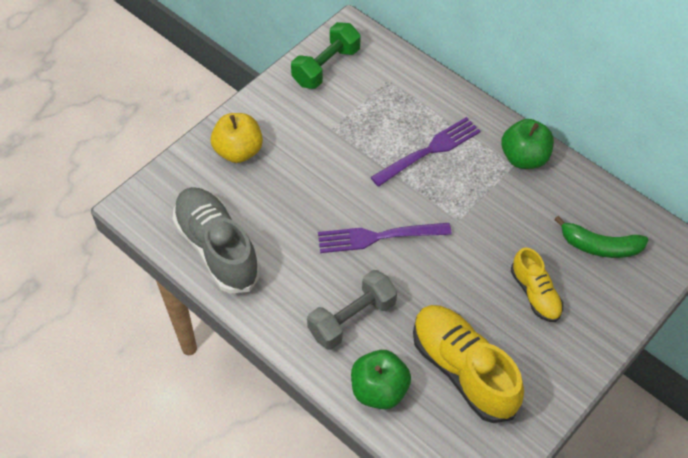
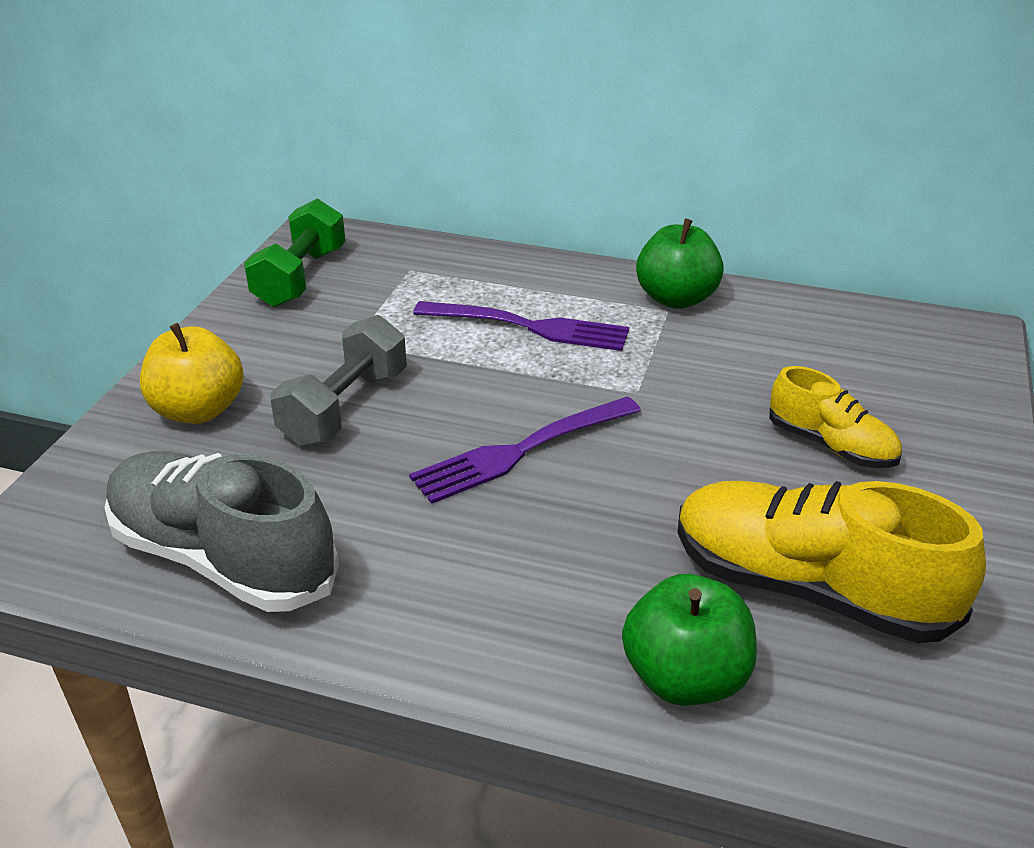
camera: 25 degrees left, 20 degrees down
(352, 318) = (553, 581): grey dumbbell -> grey dumbbell (344, 408)
(429, 151) = (529, 327): purple fork -> purple fork turned 75 degrees clockwise
(599, 246) = (869, 362): green banana -> none

